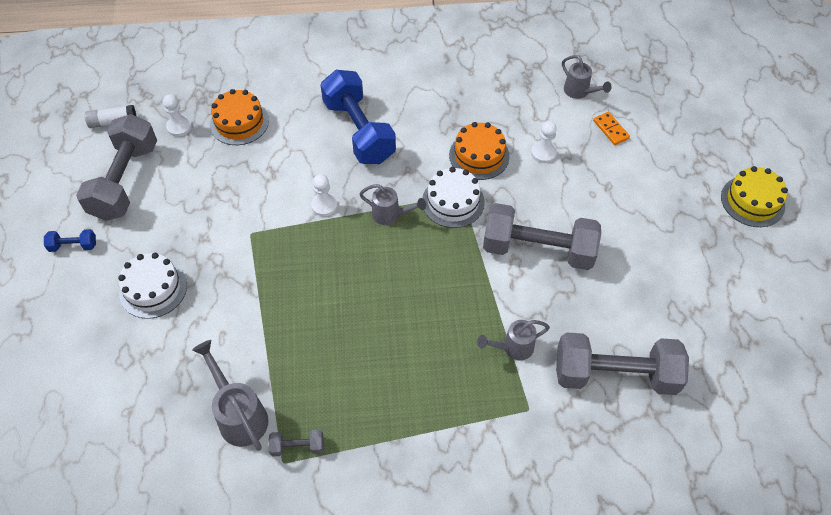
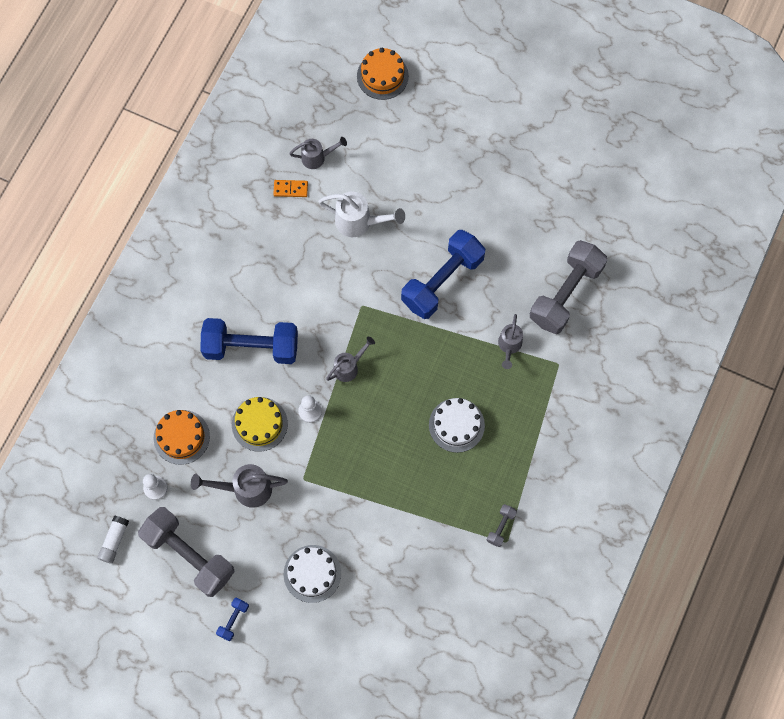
camera: 60 degrees left, 15 degrees up
(239, 414) = (455, 555): grey watering can -> grey watering can (245, 489)
(453, 202) = (364, 315): white cake -> white cake (456, 425)
(479, 155) = (333, 271): orange cake -> orange cake (382, 76)
(538, 249) = (442, 281): grey dumbbell -> blue dumbbell
(543, 153) = (359, 222): white pawn -> white watering can
(611, 129) = (368, 160): orange domino -> orange domino (290, 189)
(752, 201) = (490, 109): yellow cake -> yellow cake (259, 424)

